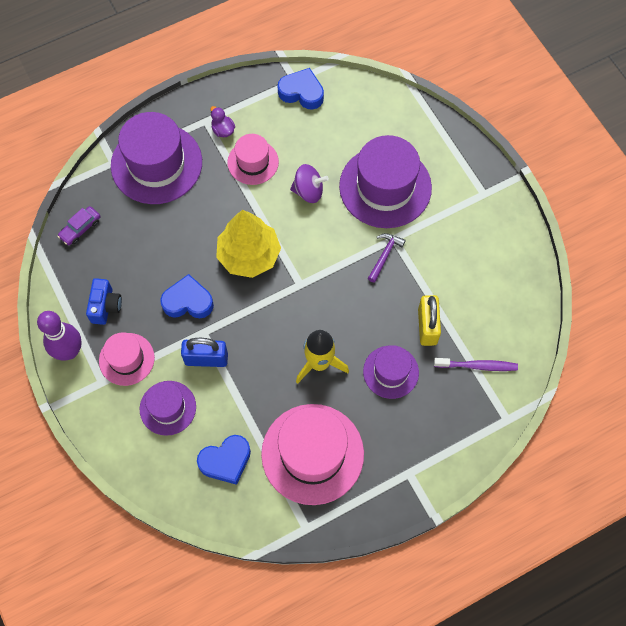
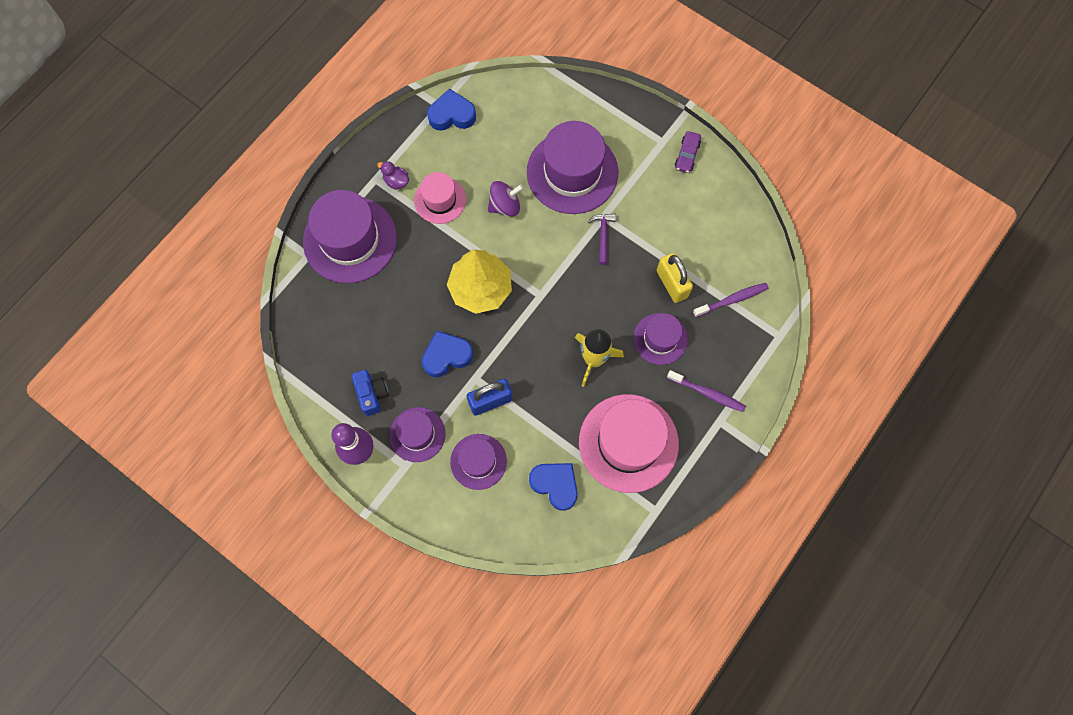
camera: 25 degrees left, 5 degrees up
(80, 228) = (309, 332): purple car -> purple car (687, 155)
(126, 359) = (417, 434): pink hat -> purple hat
(226, 461) = (555, 485): blue heart -> blue heart turned 90 degrees counterclockwise
(410, 441) = (707, 393): none -> purple toothbrush

